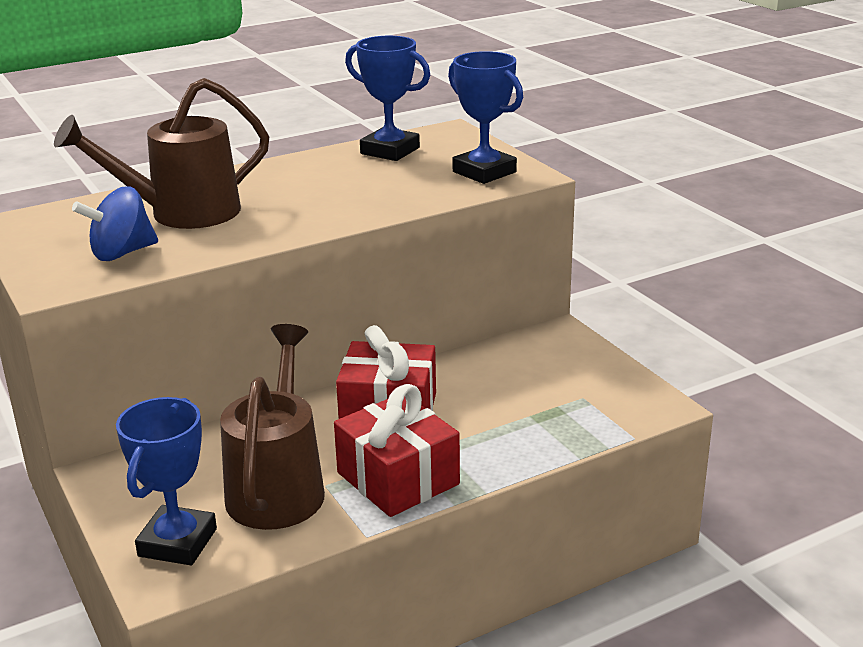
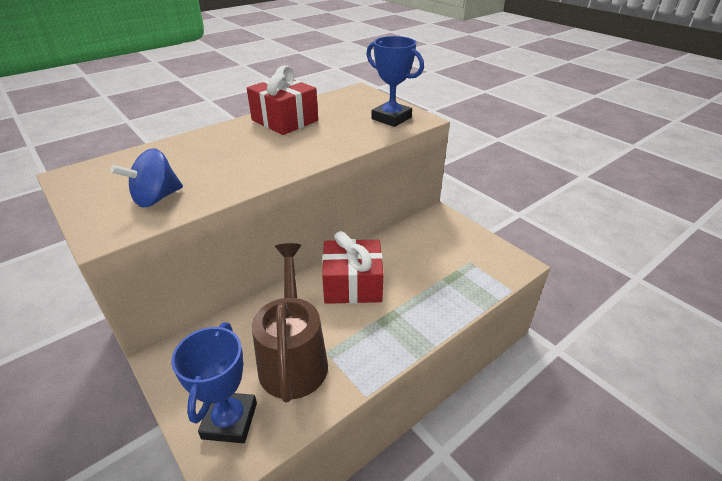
camera: 10 degrees left, 10 degrees up
(181, 214) = (196, 161): brown watering can -> none
(390, 151) = (326, 106): blue trophy -> none
(398, 478) = (374, 340): red gift -> red gift (285, 120)

